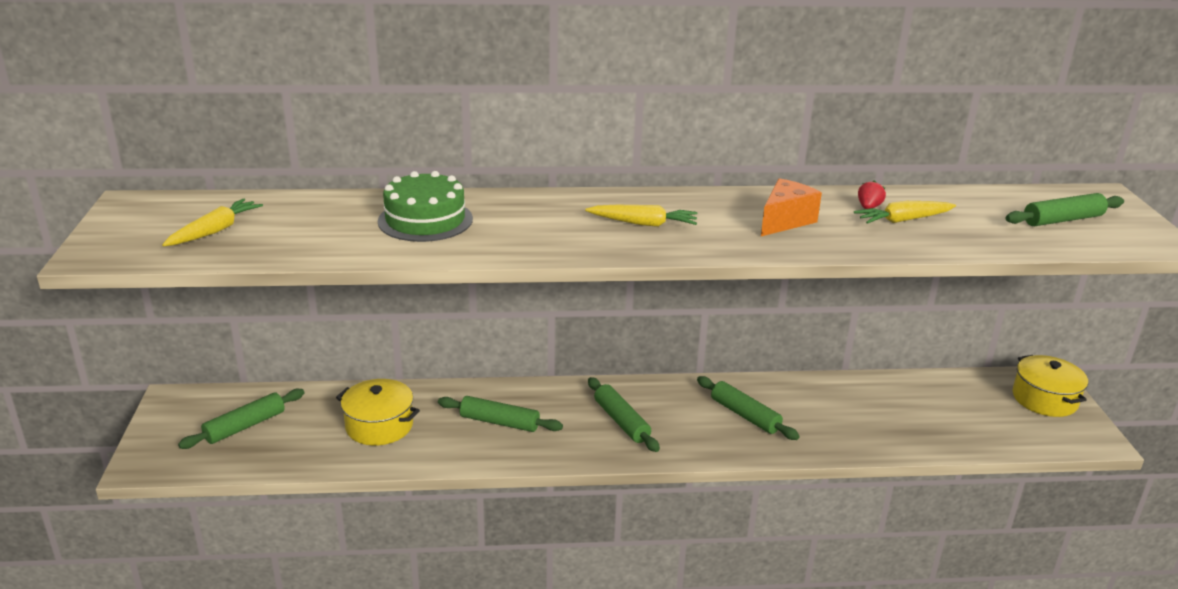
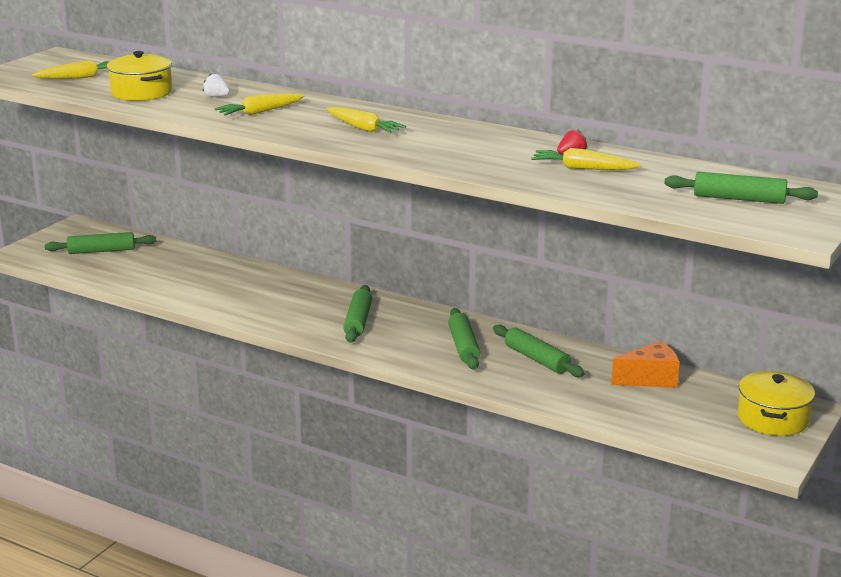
camera: 35 degrees right, 5 degrees down
(379, 426) = (184, 275): yellow pot -> yellow pot (141, 92)
(425, 220) = (216, 97): green cake -> white strawberry
(499, 422) = (268, 296): green rolling pin -> green rolling pin (536, 359)
(507, 229) = (260, 112): none -> yellow carrot
(785, 221) = (478, 149): orange cheese -> orange cheese (650, 379)

